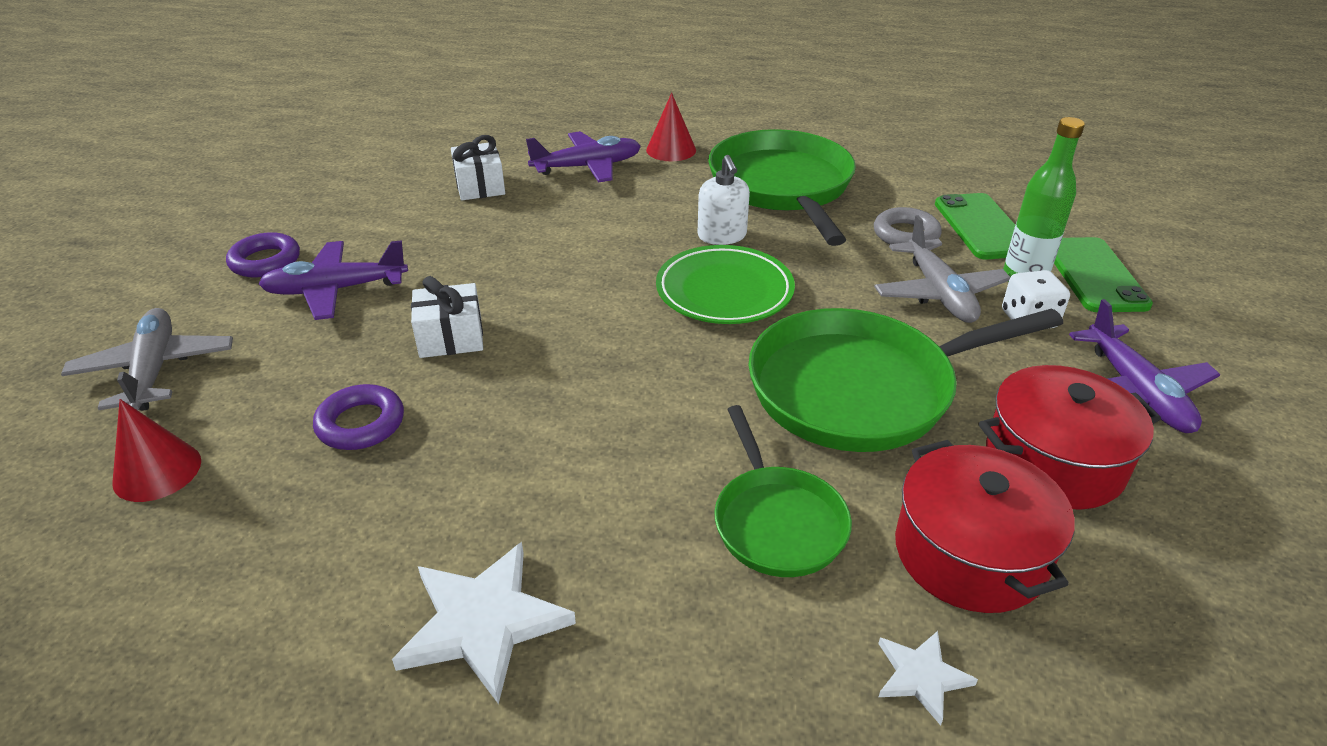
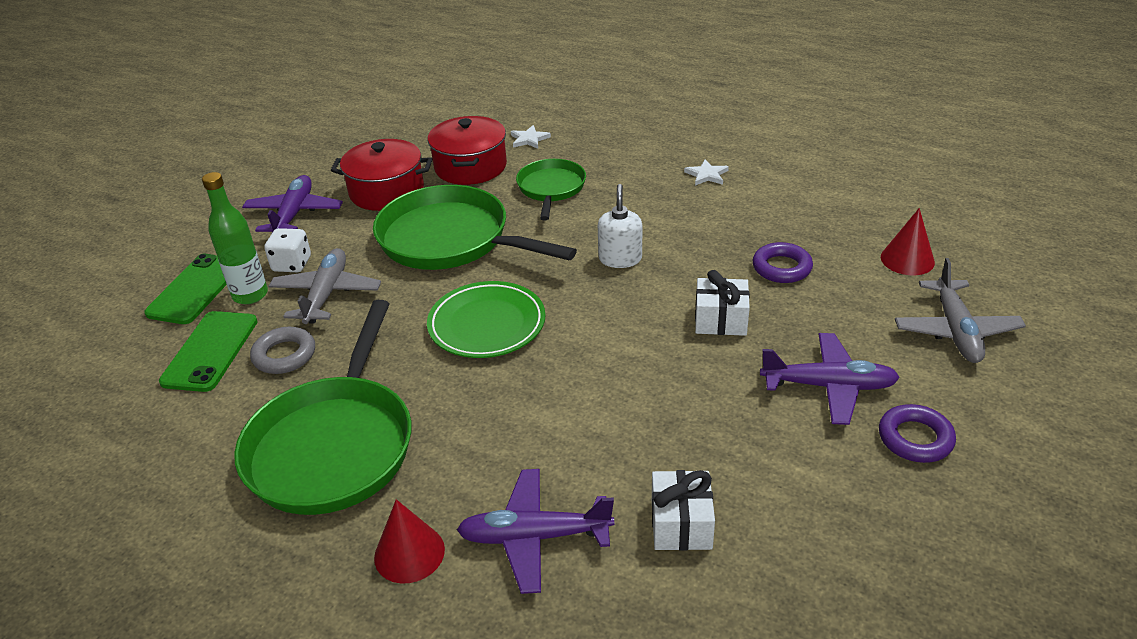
camera: 160 degrees left, 0 degrees up
(483, 623) = (707, 175): white star -> white star, size x0.54
(722, 236) = (448, 385): white soap dispenser -> white soap dispenser (620, 259)
(861, 389) = (451, 240): green pan -> green pan turned 150 degrees counterclockwise

